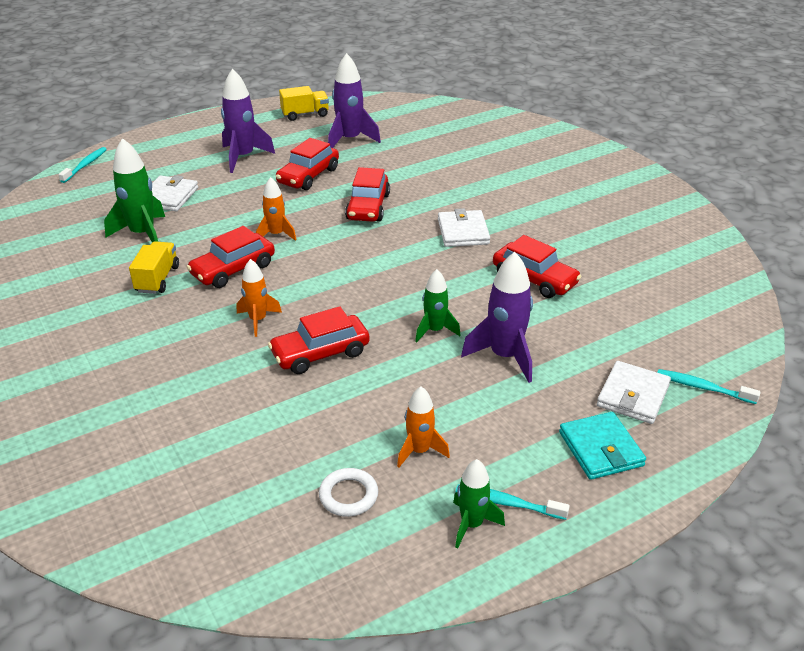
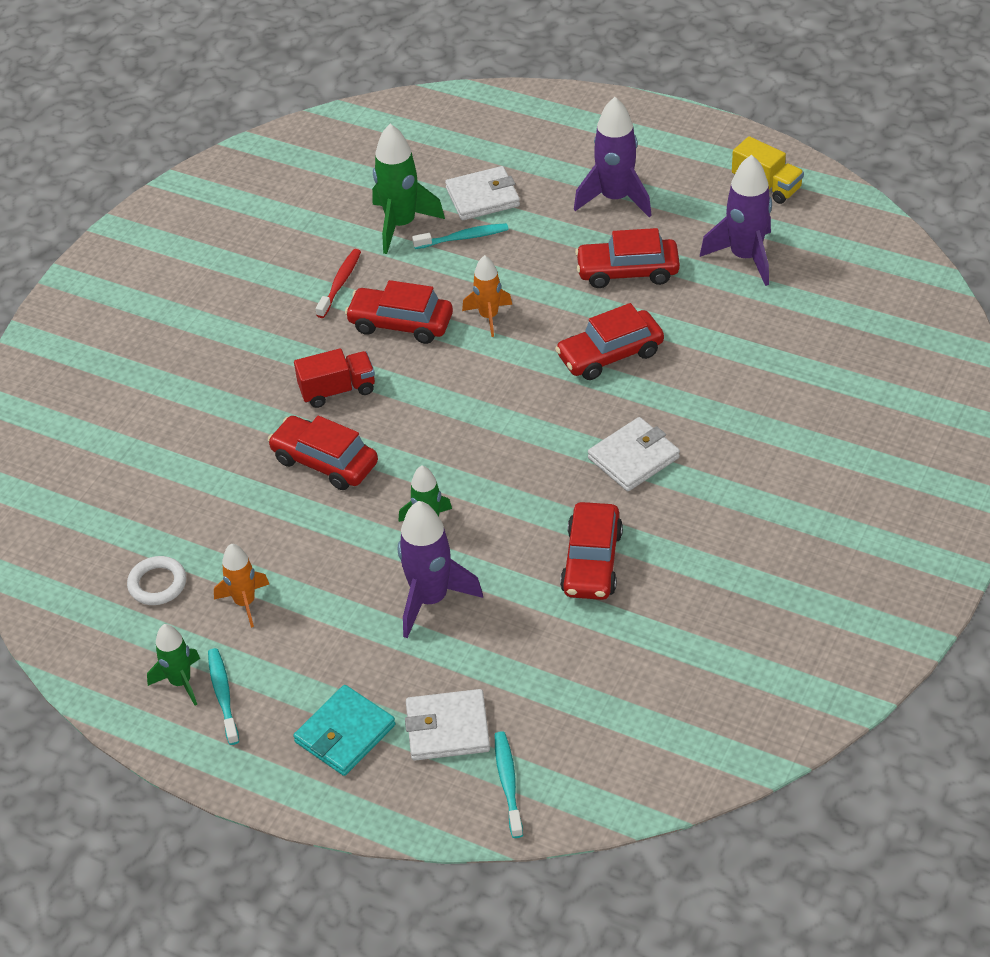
camera: 60 degrees right, 10 degrees up
(85, 165) = (481, 101): turquoise toothbrush -> turquoise toothbrush (463, 238)
(157, 279) = (340, 283): yellow truck -> red toothbrush
(258, 320) = (337, 390): orange rocket -> red truck

